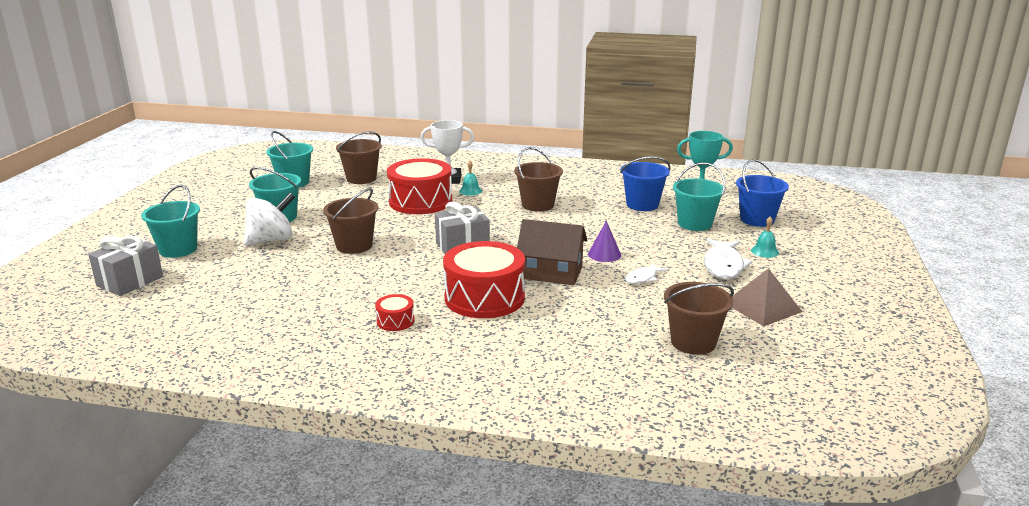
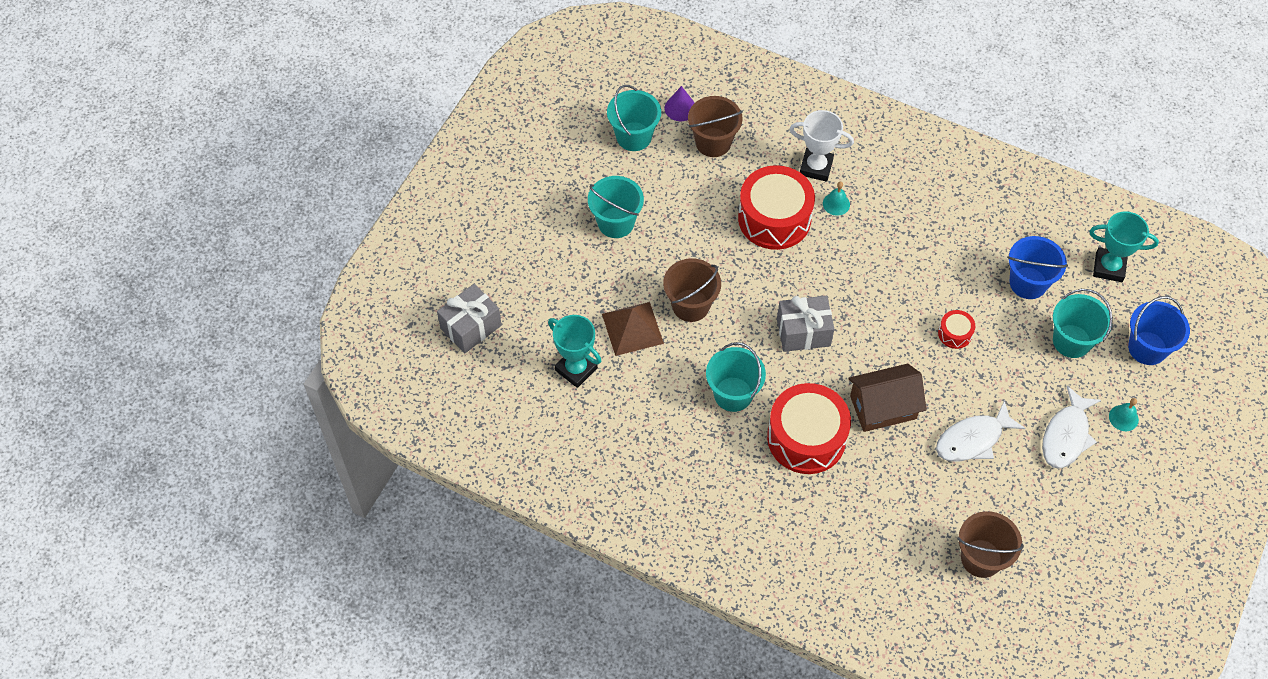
camera: 15 degrees right, 35 degrees up
(178, 249) = (512, 272): turquoise bucket -> turquoise bucket (733, 394)
(241, 290) = (576, 369): none -> turquoise trophy
(271, 240) = (606, 274): white spinning top -> none
(395, 321) = (716, 458): red drum -> red drum (955, 333)
(538, 205) = (906, 256): brown bucket -> none
(551, 273) = (883, 407): brown house -> brown house turned 45 degrees counterclockwise
(604, 254) = (948, 384): purple cone -> purple cone (680, 108)
(643, 278) = (973, 439): white fish -> white fish, size x1.76
(762, 307) = (1072, 519): brown pyramid -> brown pyramid (632, 328)

